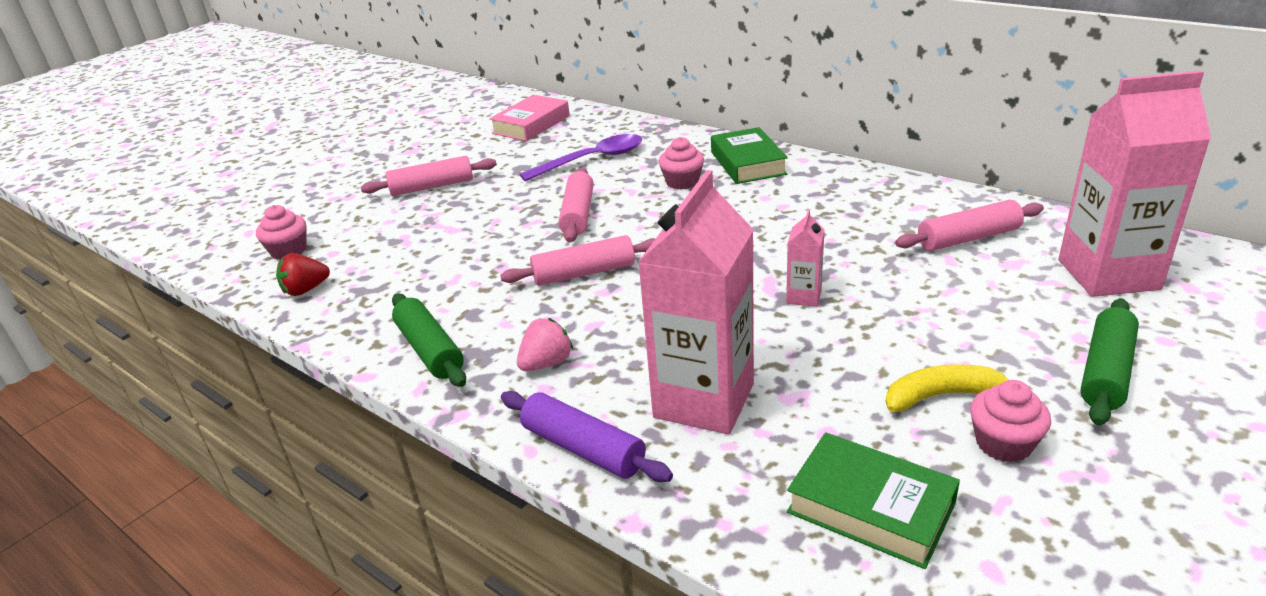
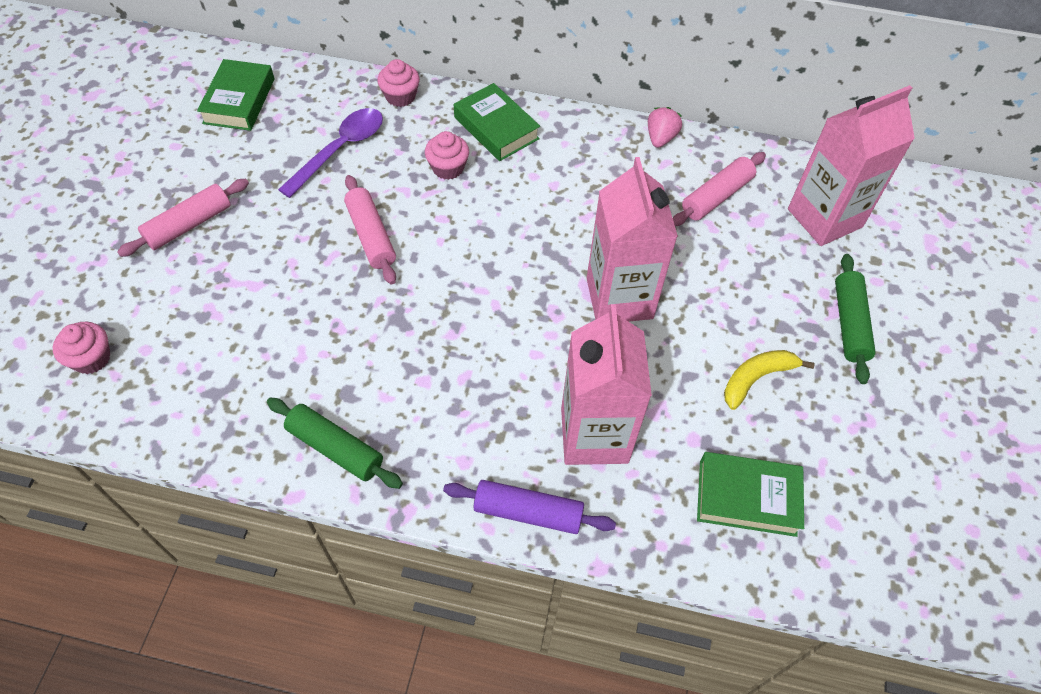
camera: 30 degrees left, 25 degrees up
(305, 290) = (154, 408): red strawberry -> none
(531, 124) = (239, 101): pink book -> green book
(546, 363) = (449, 433): pink strawberry -> pink strawberry (660, 138)
(584, 273) = (421, 315): pink rolling pin -> none
(804, 296) = (619, 298): pink carton -> pink carton, size x2.23
(1003, 443) = (808, 412): pink cupcake -> pink cupcake (400, 96)

